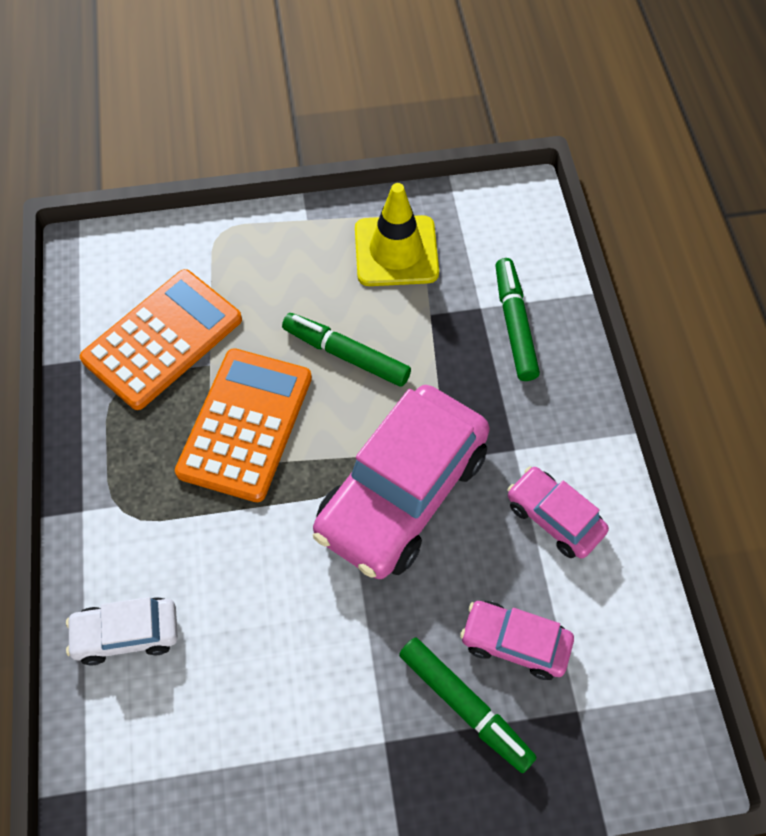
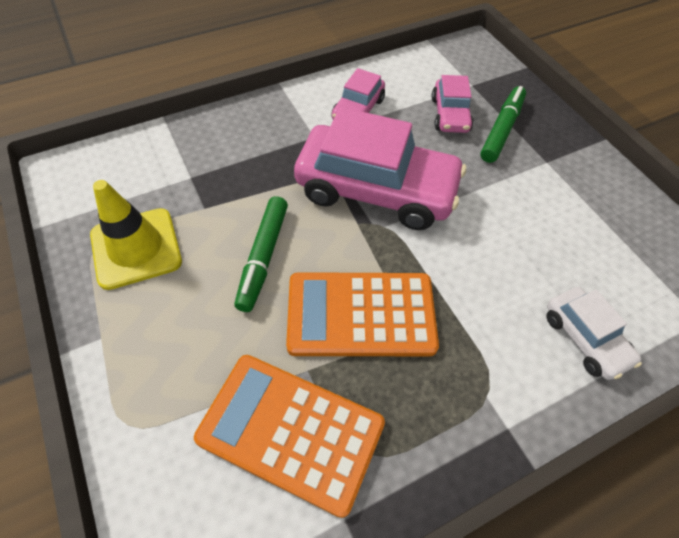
camera: 110 degrees left, 5 degrees down
(514, 324) = (203, 154): green marker -> none

